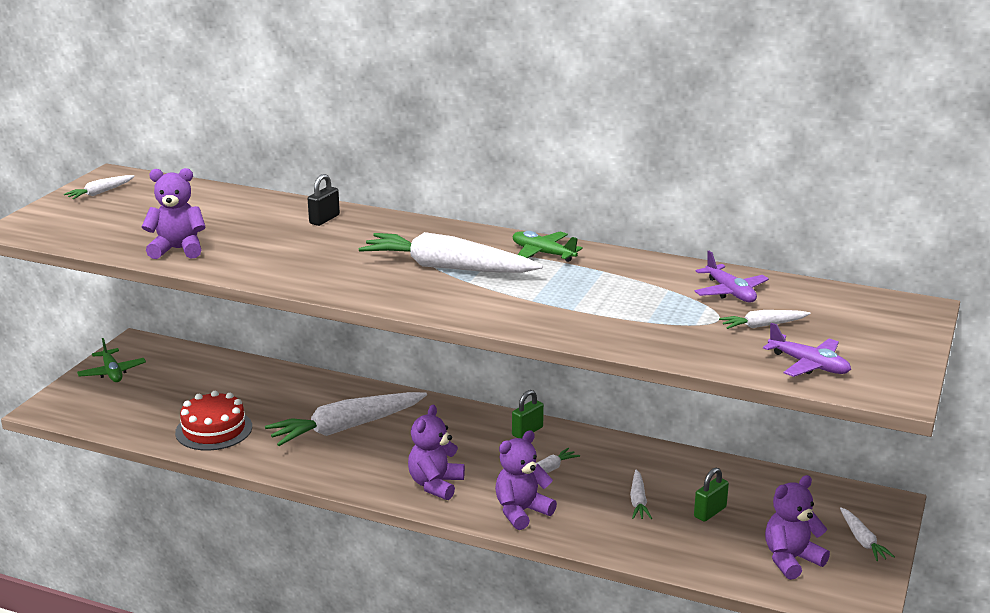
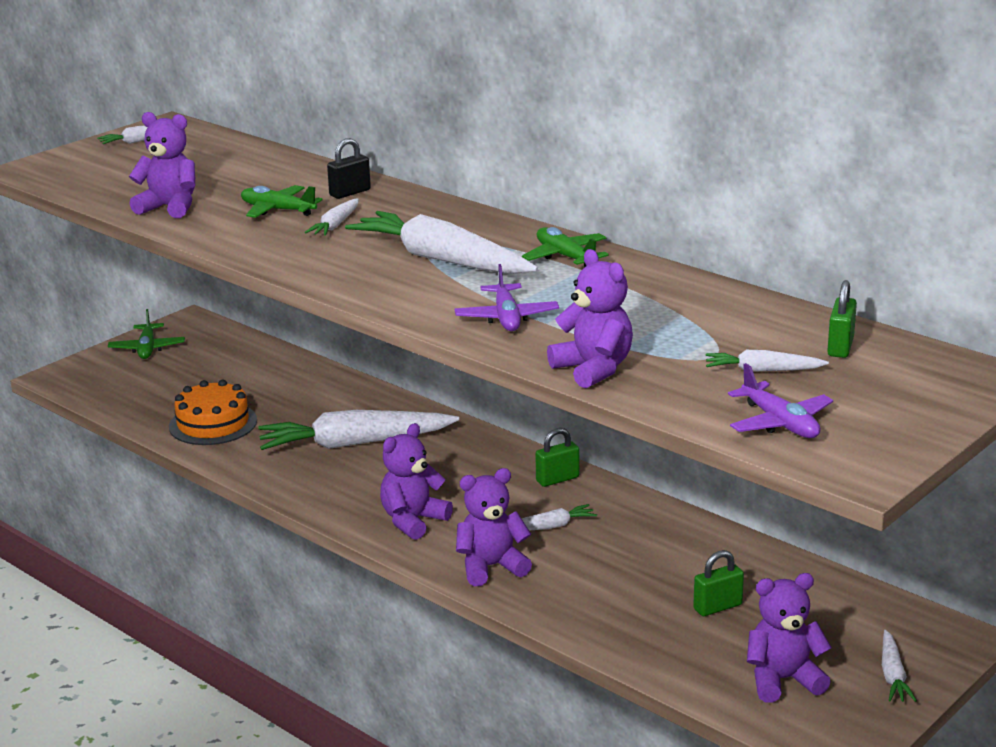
camera: 20 degrees right, 0 degrees up
(214, 429) = (213, 423): red cake -> orange cake
(275, 241) = (278, 210): none -> green plane
(638, 501) = (637, 579): white carrot -> white carrot (335, 225)
(640, 342) = (593, 369): none -> purple teddy bear
(730, 292) = (755, 327): purple plane -> purple plane (506, 318)
(801, 299) = (840, 347): none -> green padlock

